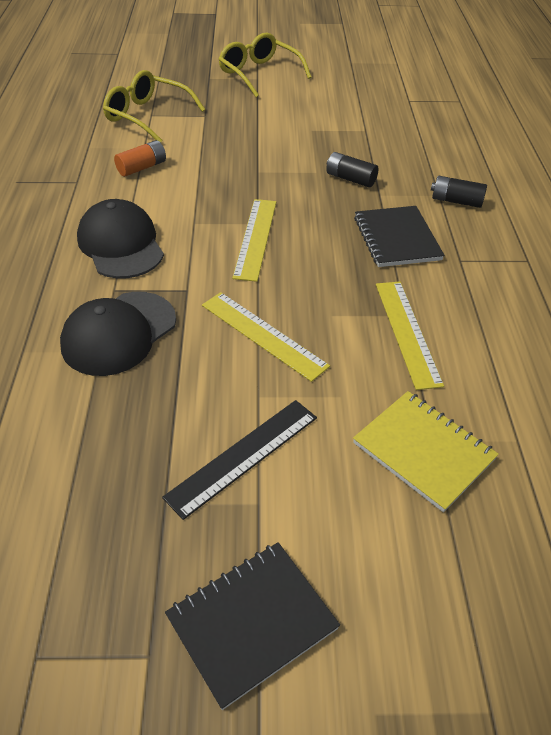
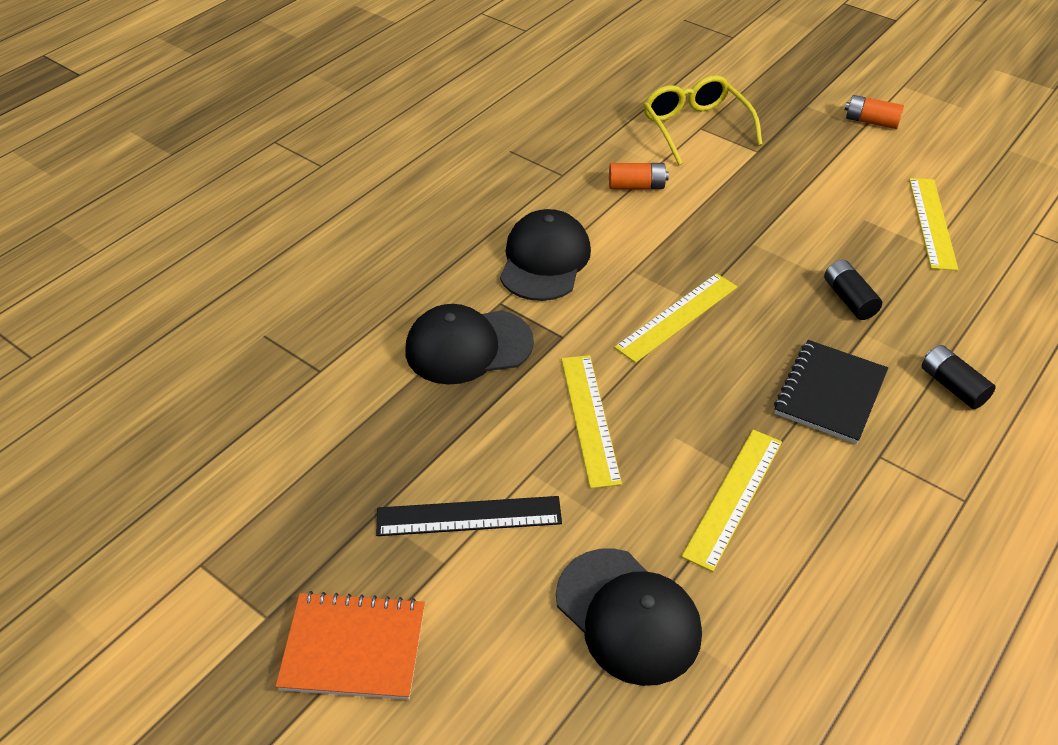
camera: 40 degrees right, 0 degrees up
(252, 622) = (353, 648): black notebook -> orange notebook
(259, 74) = (871, 122): yellow glasses -> orange battery
(352, 116) = (932, 222): none -> yellow ruler
(423, 451) = (628, 616): yellow notebook -> black cap

